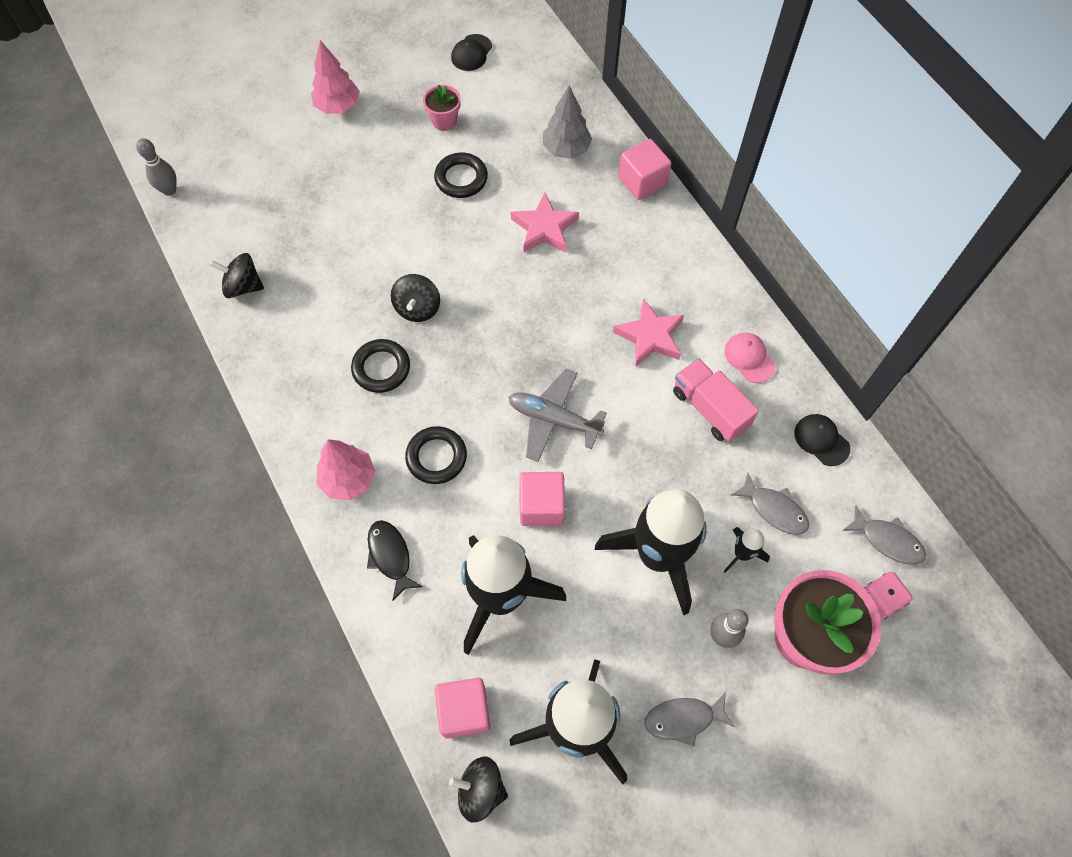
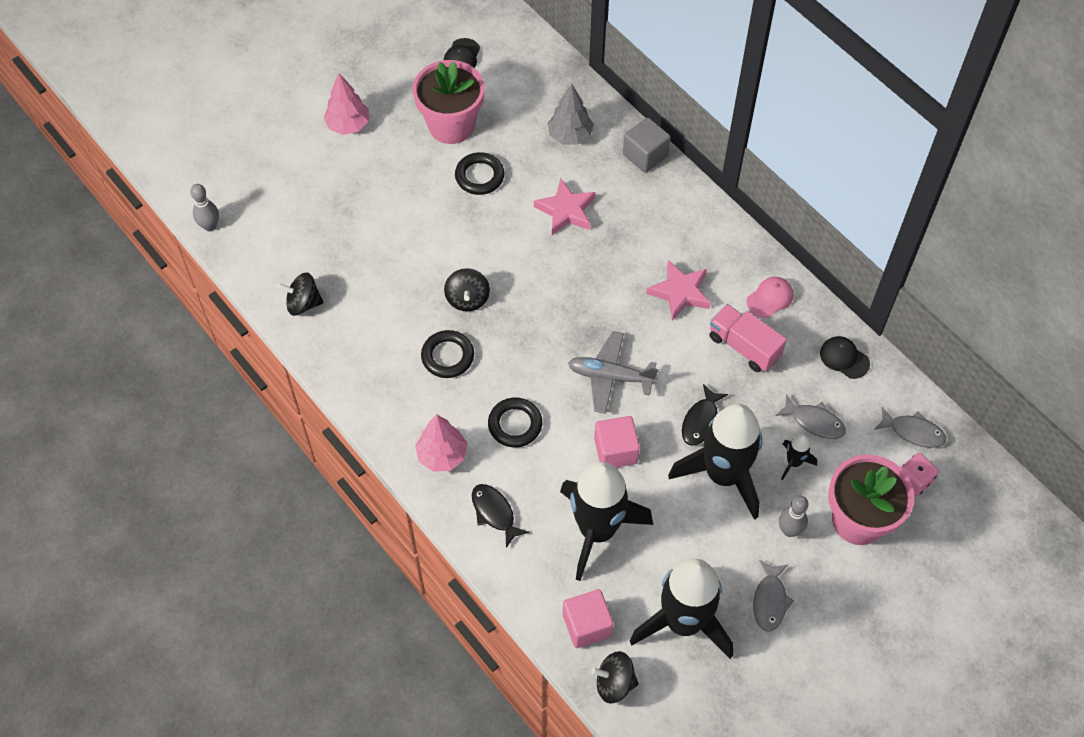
camera: 10 degrees left, 5 degrees down
(444, 121) = (451, 125): pink flower pot -> pink flower pot, size x2.02
(642, 181) = (645, 155): pink cube -> grey cube
(645, 487) = (701, 421): none -> black fish
(683, 719) = (770, 601): grey fish -> grey fish turned 60 degrees counterclockwise
(749, 358) = (770, 298): pink cap -> pink cap turned 90 degrees clockwise

